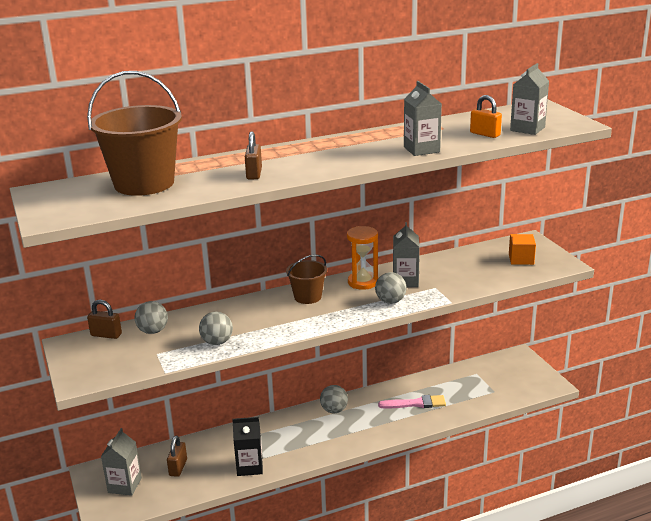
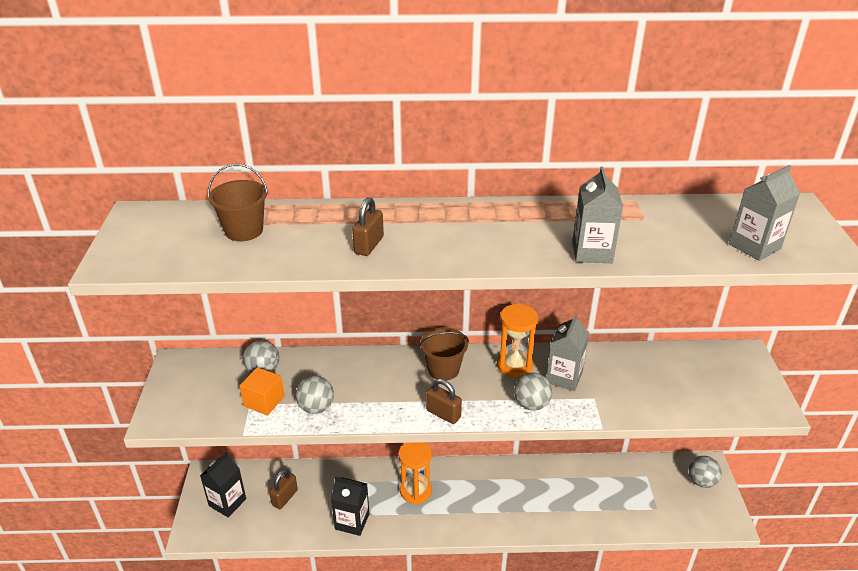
camera: 20 degrees right, 10 degrees up
(106, 335) = (217, 362): brown padlock -> brown padlock (443, 414)
(125, 485) = (227, 502): grey carton -> black carton
(144, 183) = (244, 231): brown bucket -> brown bucket, size x0.54
(294, 431) = (415, 491): none -> orange hourglass
(334, 410) = (469, 476): grey ball -> grey ball (701, 481)
(415, 403) = (559, 496): pink brush -> none
(485, 134) = (691, 243): orange padlock -> none
(521, 259) = (721, 383): orange cube -> orange cube (264, 401)

